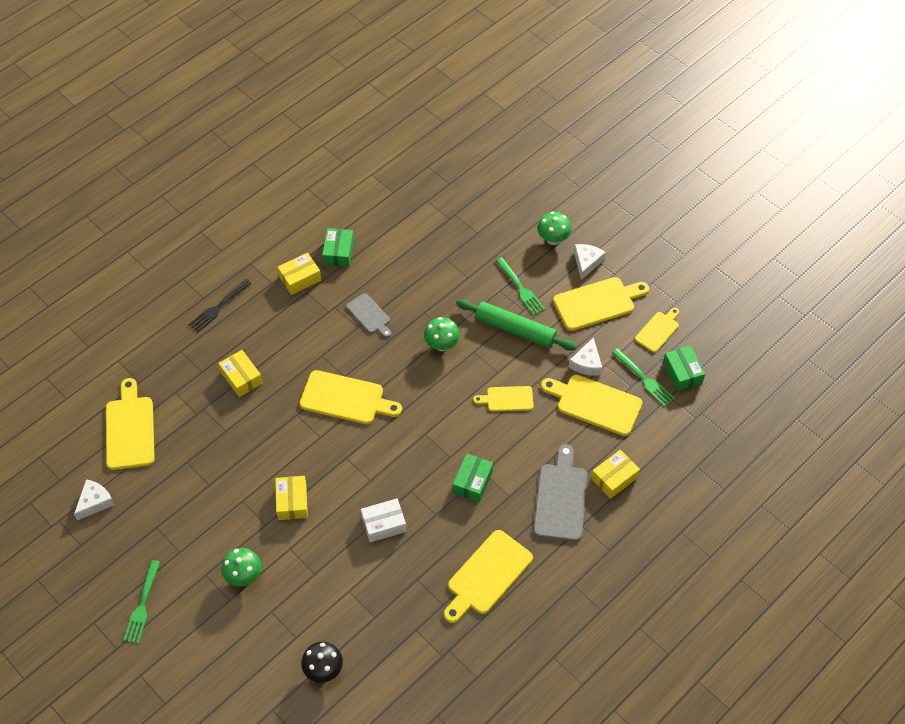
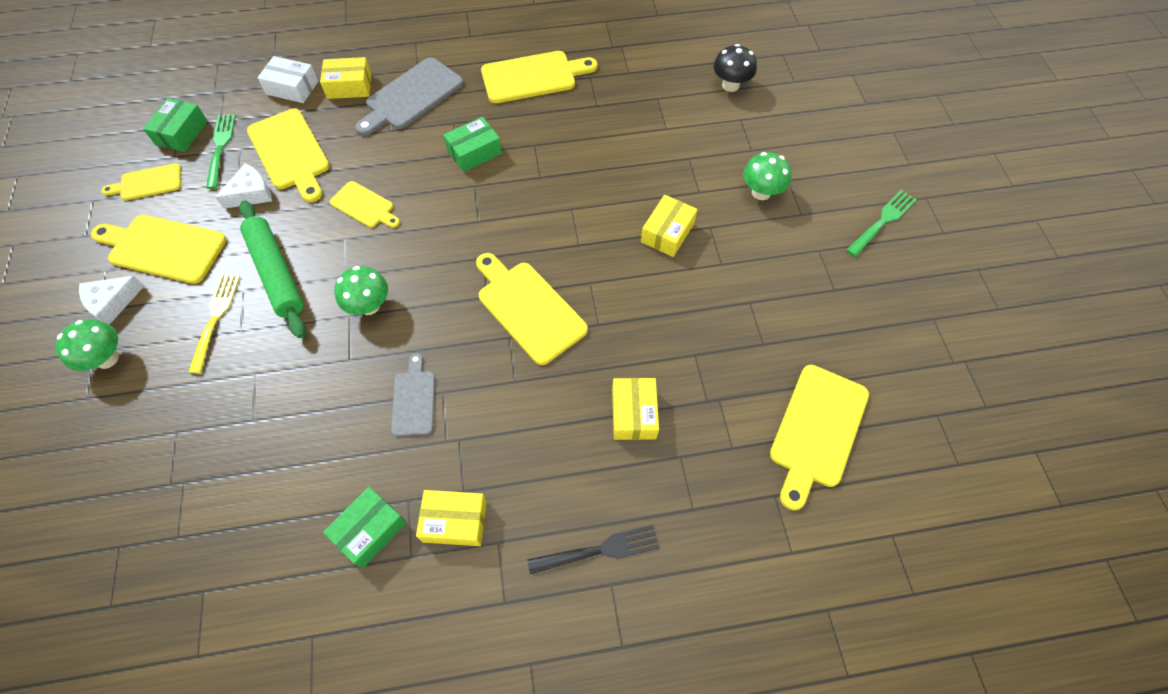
camera: 145 degrees left, 5 degrees up
(95, 502) = (899, 359): white cheese -> none
(384, 524) = (590, 162): white box -> white box (292, 88)
(520, 288) = (215, 319): green fork -> yellow fork

